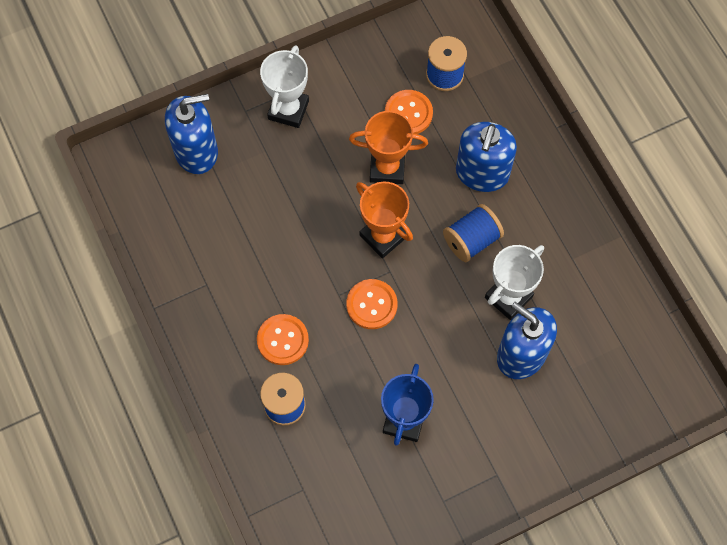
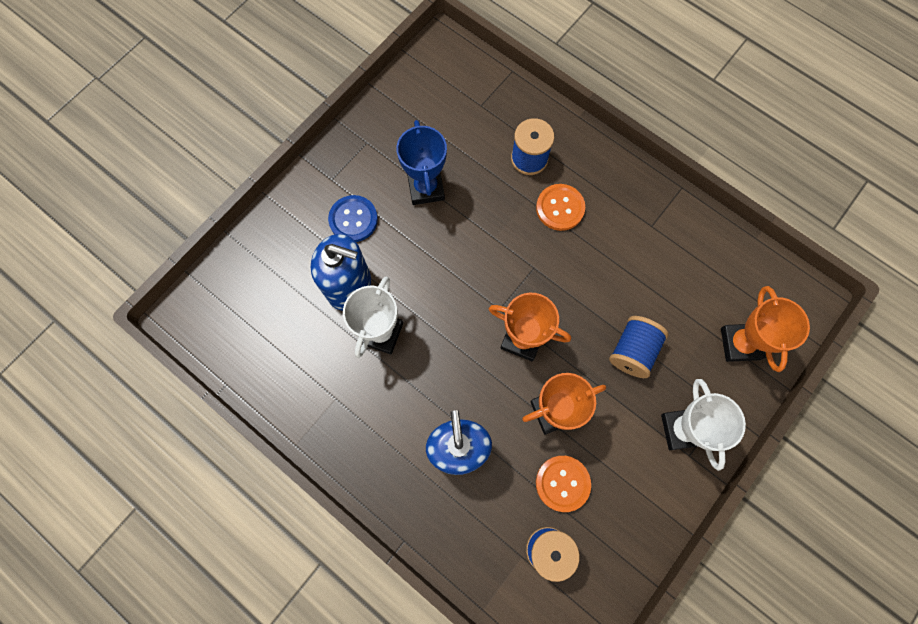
camera: 155 degrees right, 5 degrees up
(196, 151) = (740, 343): blue soap dispenser -> orange trophy
(371, 305) = (500, 271): orange button -> none
(471, 240) = (438, 373): blue spool -> blue spool (633, 351)
(491, 420) = (353, 219): none -> blue button

